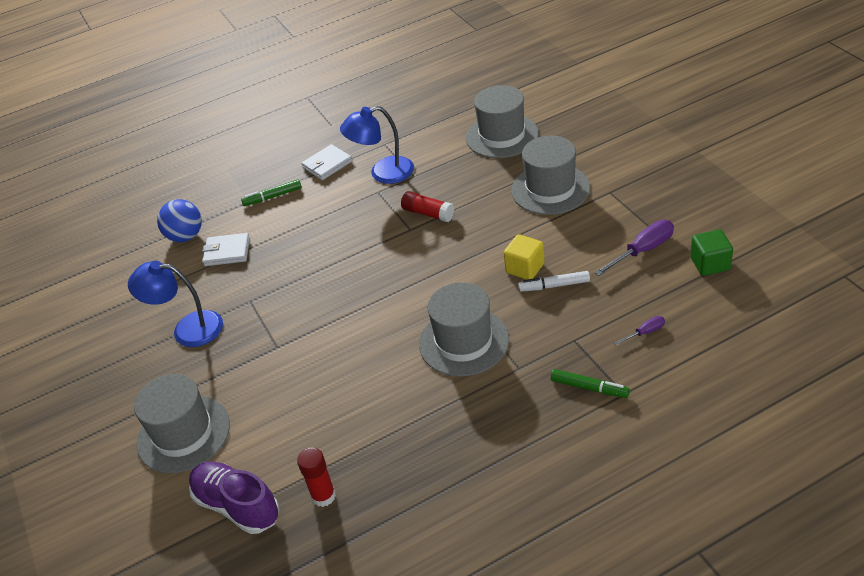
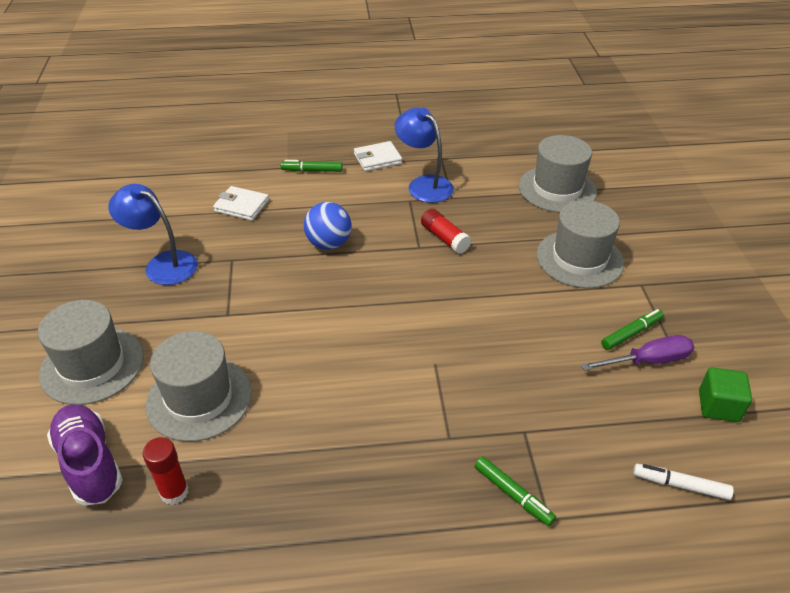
camera: 15 degrees right, 0 degrees up
(185, 236) = (216, 178): blue ball -> blue ball (328, 244)
(383, 173) = (424, 184): blue lamp -> blue lamp turned 45 degrees clockwise
(464, 342) = (407, 384): grey hat -> grey hat (199, 398)
(525, 268) = (511, 331): yellow cube -> none
(554, 286) = (532, 362): white marker -> white marker (680, 485)
(620, 234) = (631, 333): none -> green marker
(645, 332) = (607, 456): purple screwdriver -> none

